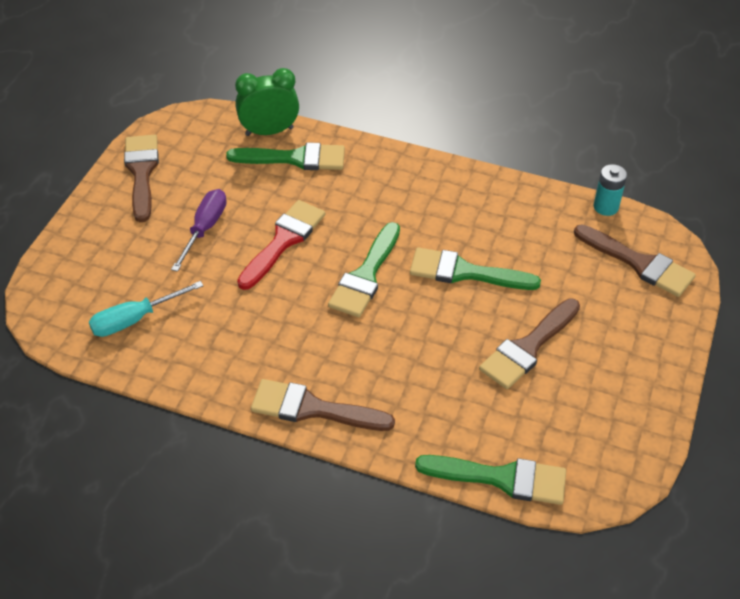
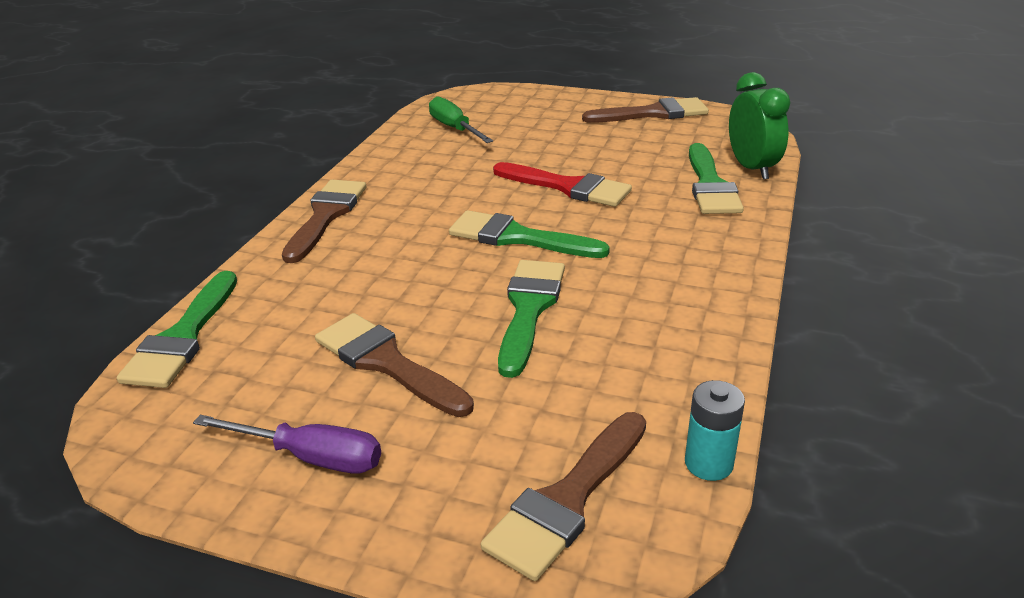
camera: 90 degrees right, 15 degrees down
(135, 319) = (454, 128): turquoise screwdriver -> green screwdriver
(204, 229) = (578, 147): purple screwdriver -> purple screwdriver (311, 457)

